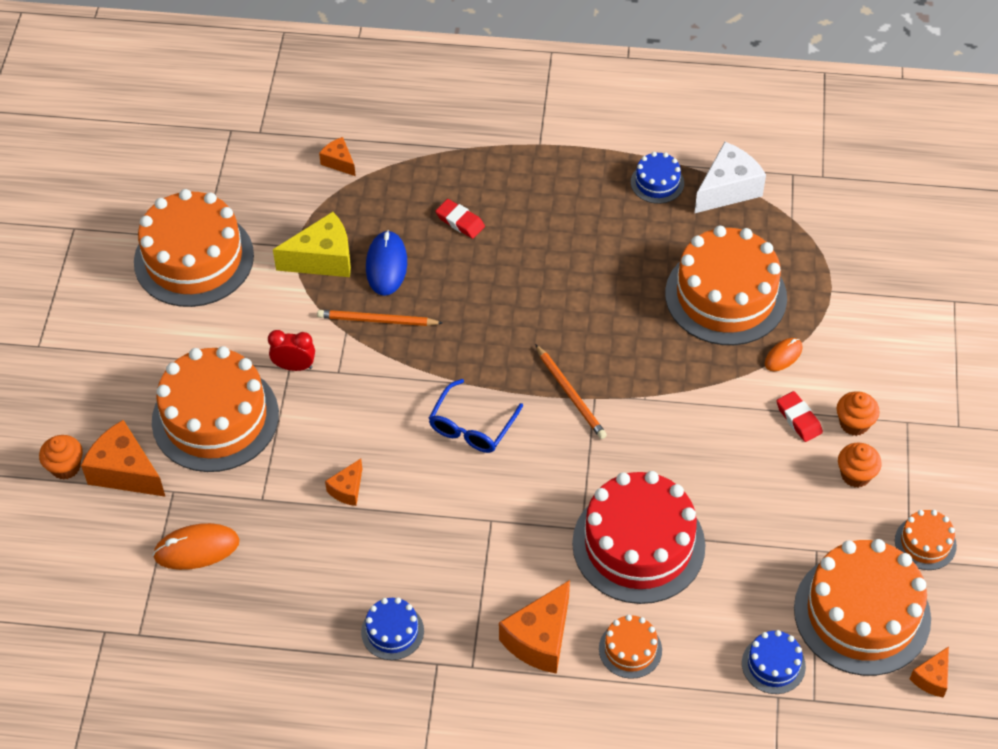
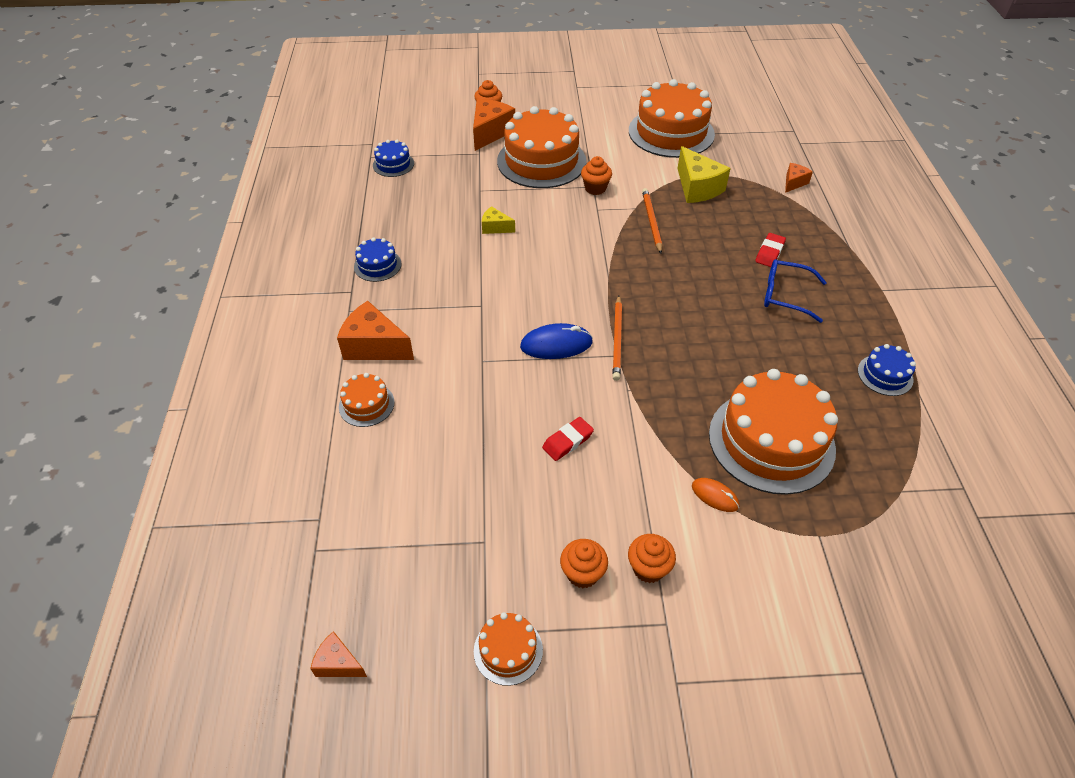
camera: 80 degrees right, 5 degrees down
(196, 549) = (436, 169): orange mouse -> none
(294, 366) = (595, 188): red clock -> orange cupcake
(347, 489) = (495, 227): orange cheese -> yellow cheese
(386, 265) = (706, 219): blue mouse -> blue mouse (556, 345)
(472, 426) = (567, 284): blue glasses -> blue glasses (785, 295)
(570, 394) = (617, 339): orange pencil -> orange pencil turned 45 degrees counterclockwise
(638, 544) = (471, 400): red cake -> none
(727, 189) = (909, 431): white cheese -> none
(773, 664) = (353, 513): blue cake -> blue cake (393, 164)
(798, 419) = (640, 515): red eraser -> red eraser (567, 441)
(862, 613) = (414, 589): orange cake -> none

